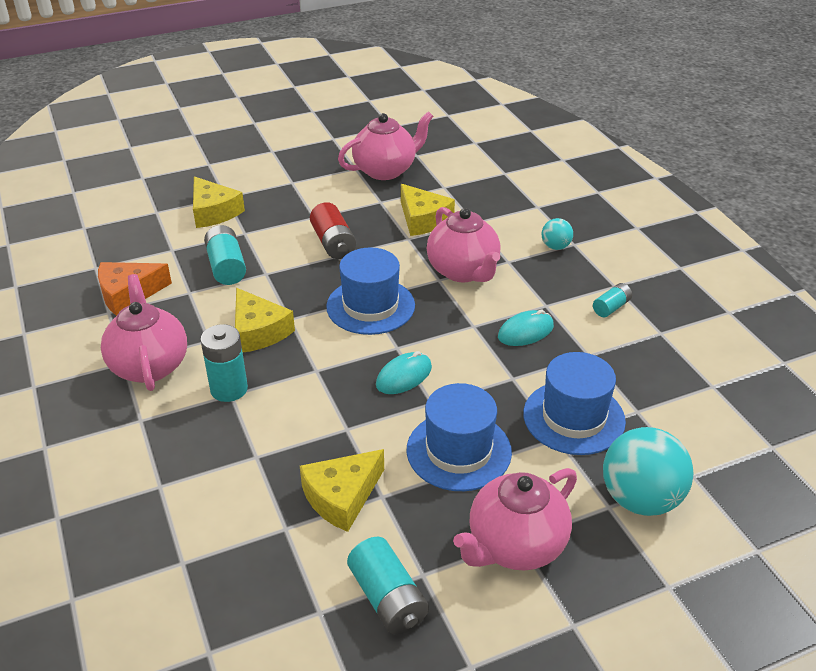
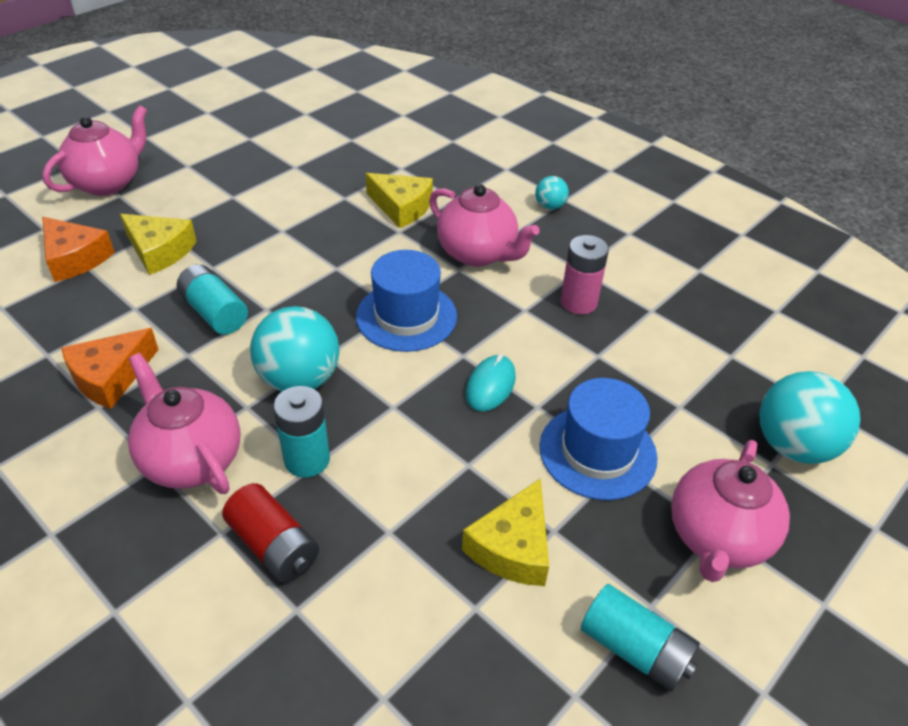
camera: 25 degrees left, 5 degrees up
(152, 204) = (75, 258): none -> orange cheese
(258, 331) = (299, 379): yellow cheese -> turquoise ball
(333, 243) = (322, 255): red battery -> red battery (274, 545)
(386, 170) = (329, 162): pink teapot -> pink teapot (108, 183)
(525, 331) = (578, 302): turquoise mouse -> pink battery
(574, 417) = (681, 380): blue hat -> none
(611, 307) = (640, 256): turquoise battery -> none

